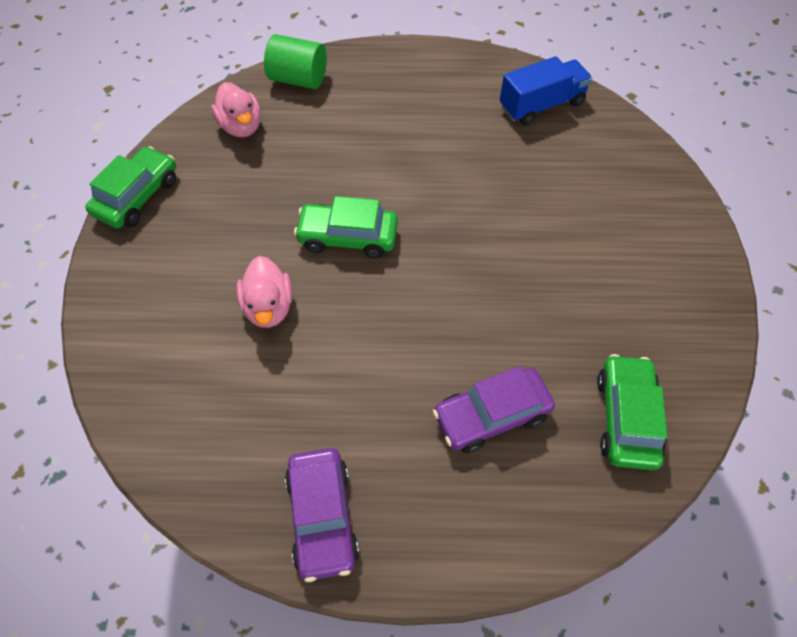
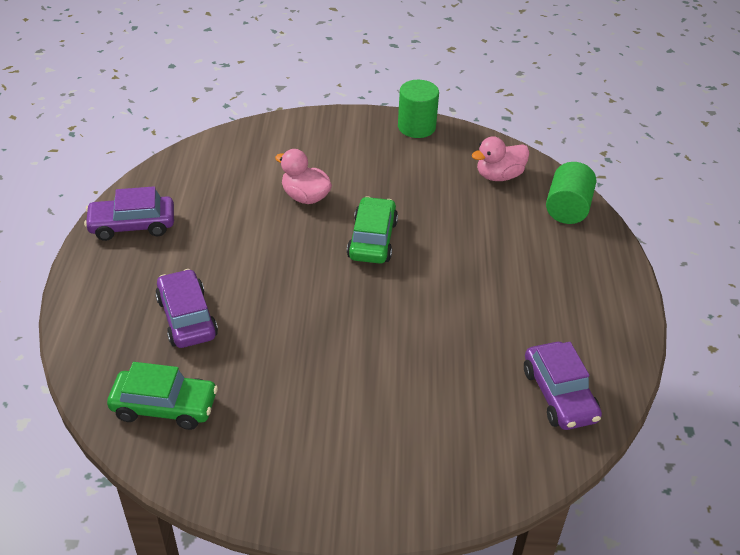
camera: 90 degrees right, 15 degrees down
(137, 196) = (416, 127): green car -> green cylinder
(269, 307) = (305, 197): pink duck -> pink duck turned 45 degrees clockwise
(541, 105) = (559, 395): blue truck -> purple car

